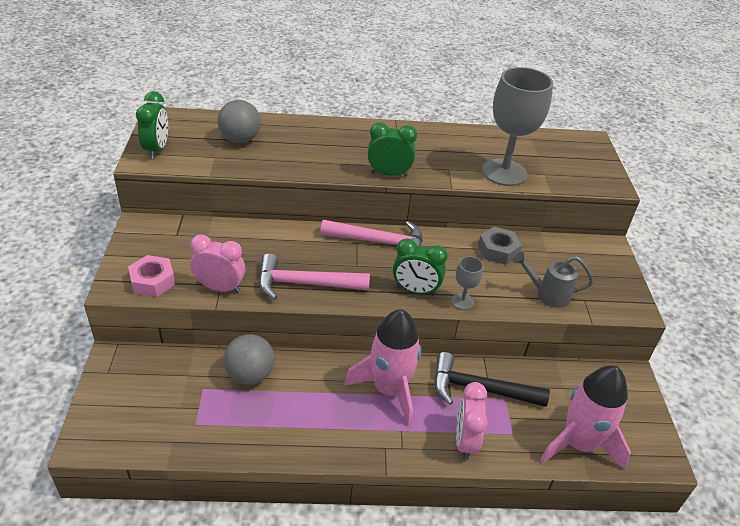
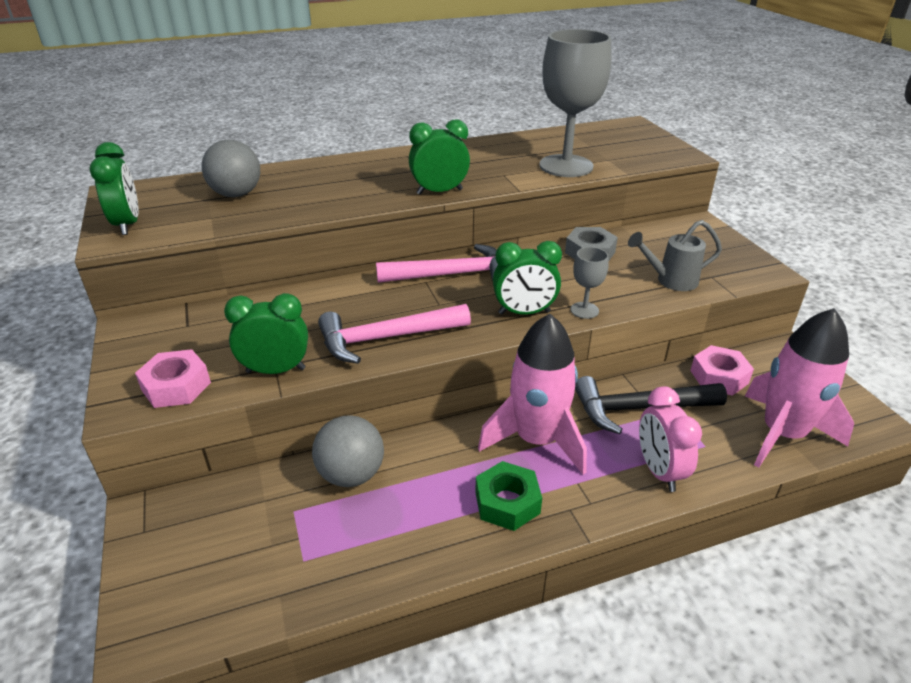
camera: 15 degrees left, 5 degrees down
(220, 288) = (276, 370): pink clock -> green clock
(344, 429) = (507, 502): none -> green nut
(559, 382) = (719, 377): none -> pink nut

